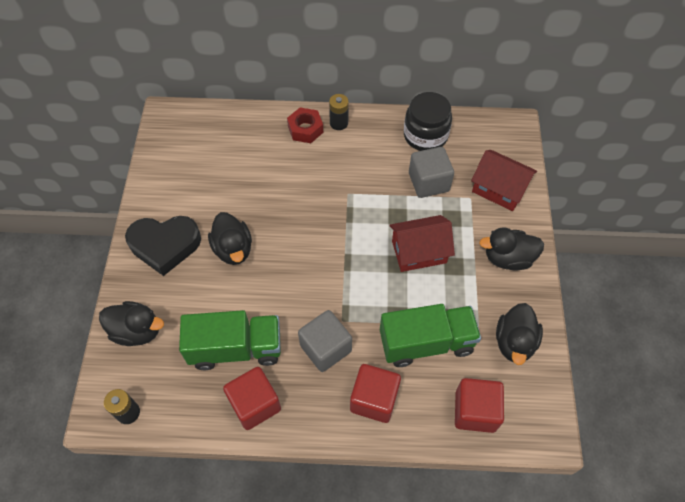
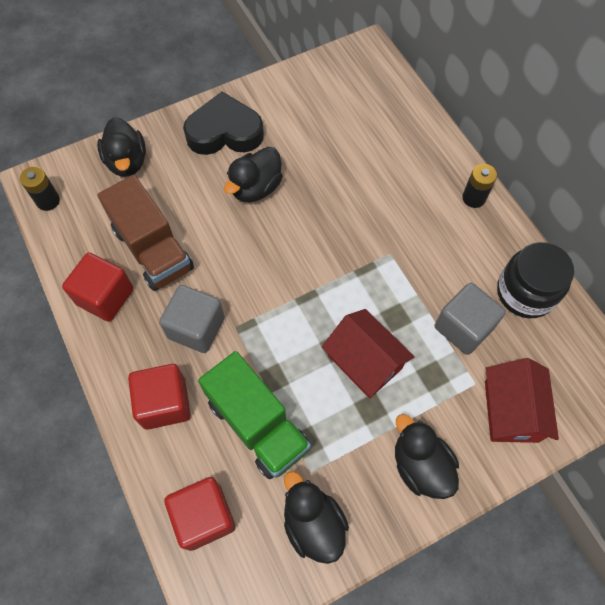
camera: 60 degrees right, 5 degrees up
(165, 245) = (224, 132): black heart -> black heart turned 120 degrees clockwise
(236, 348) = (153, 249): green truck -> brown truck
(305, 129) = (441, 172): red nut -> none
(514, 342) = (313, 523): black duck -> black duck turned 75 degrees clockwise

